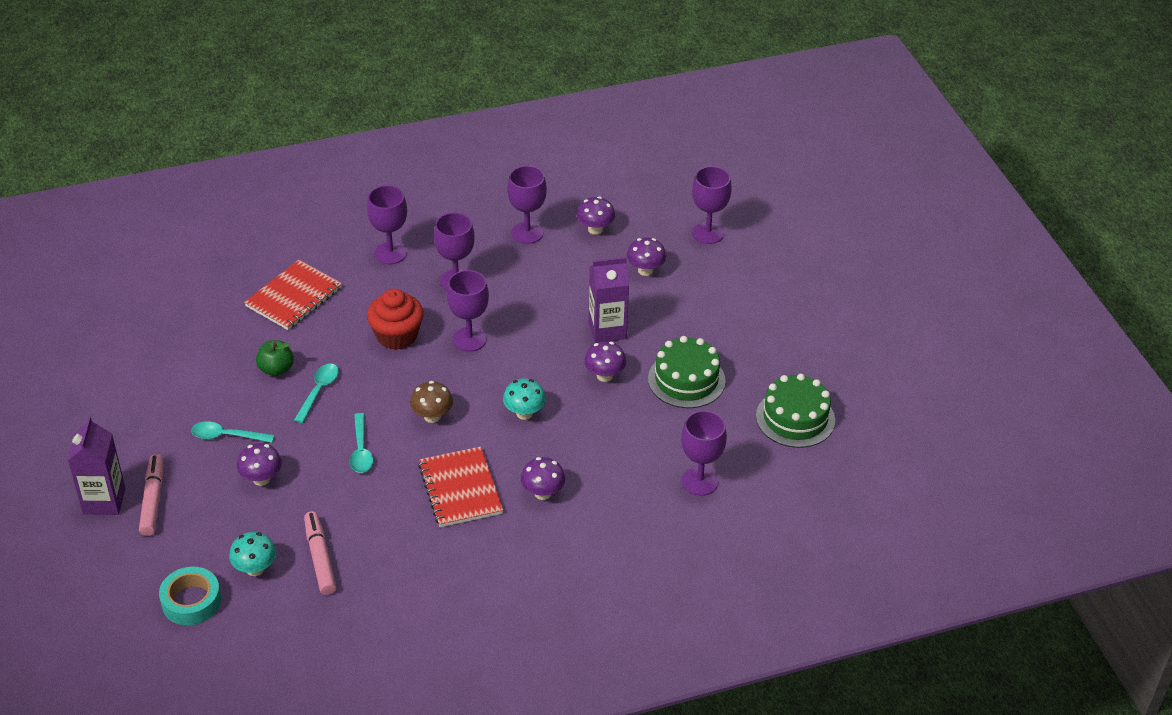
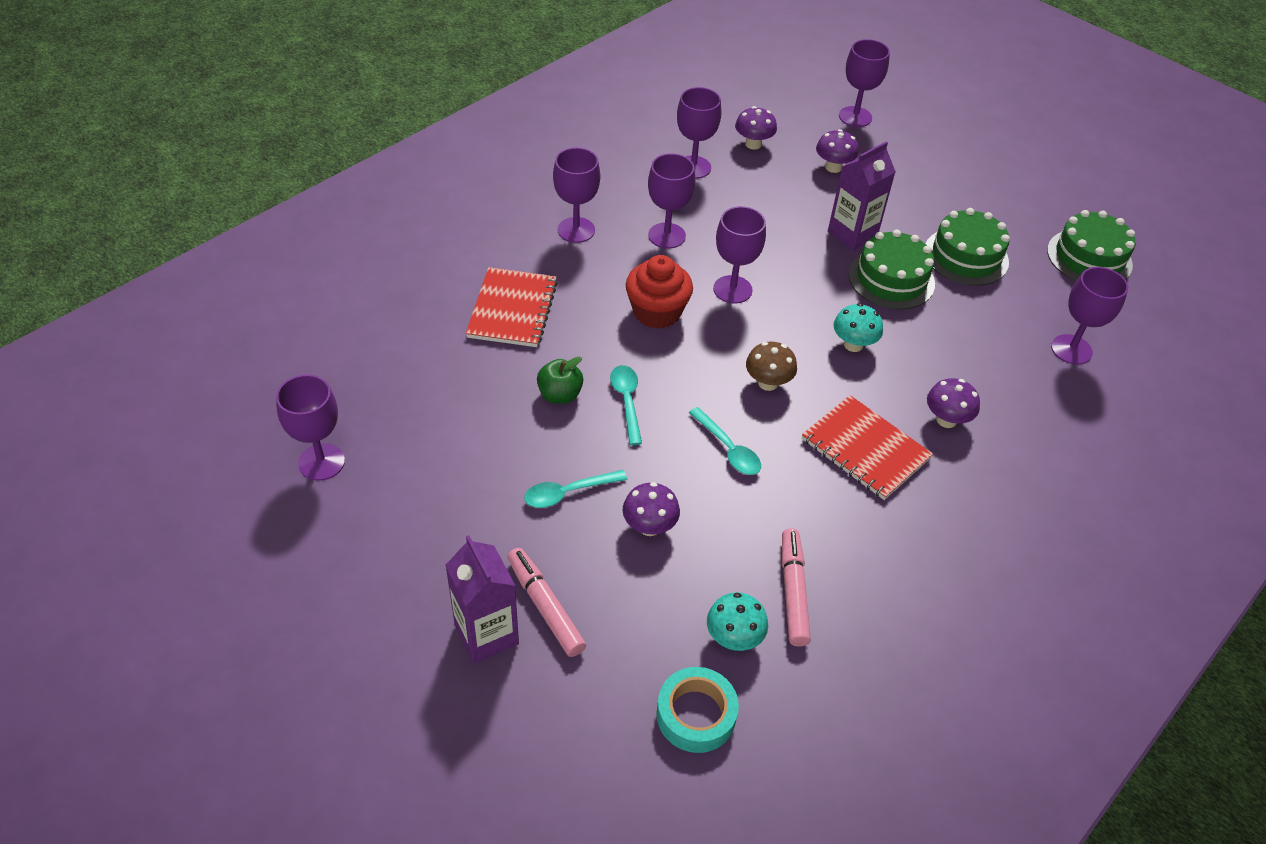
camera: 30 degrees left, 5 degrees up
(87, 355) = (321, 462): none -> purple goblet
(320, 558) = (793, 592): pink marker -> pink marker turned 45 degrees clockwise
(604, 375) = (891, 279): purple mushroom -> green cake

